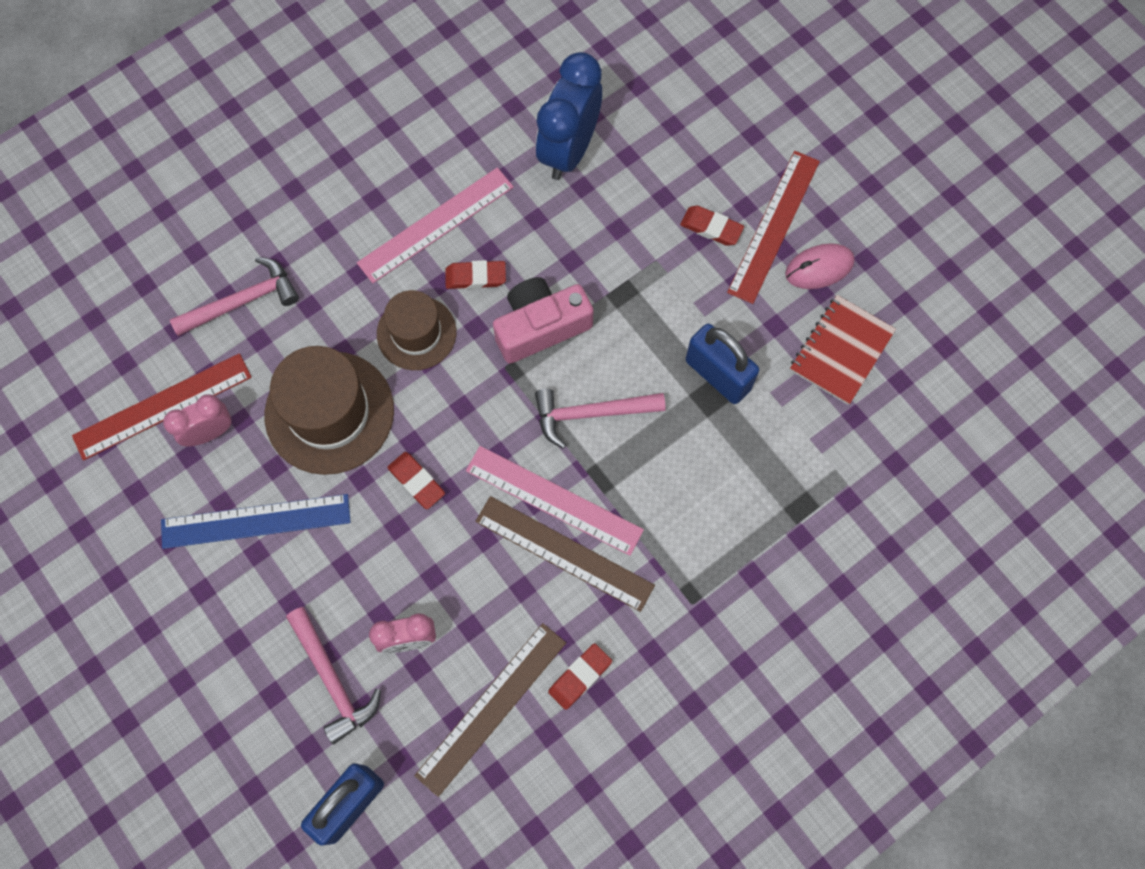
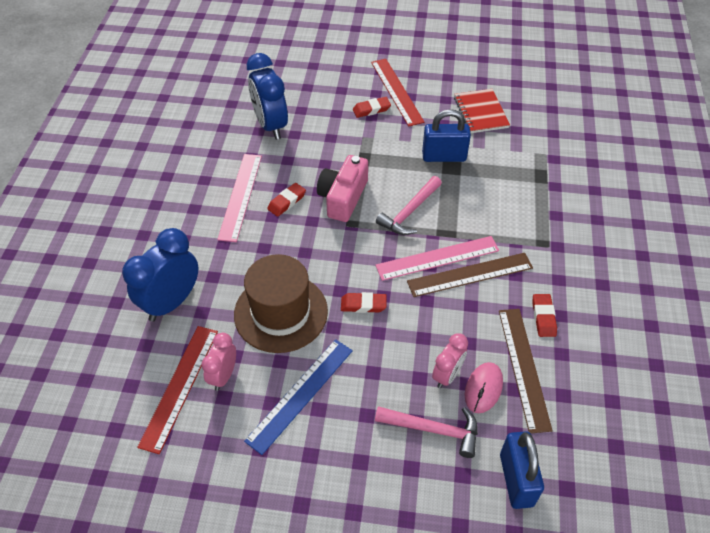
camera: 45 degrees left, 20 degrees down
(243, 301) = (171, 302): pink hammer -> blue clock
(416, 333) = (285, 245): brown hat -> none
(819, 268) = (434, 92): pink mouse -> pink mouse (483, 388)

